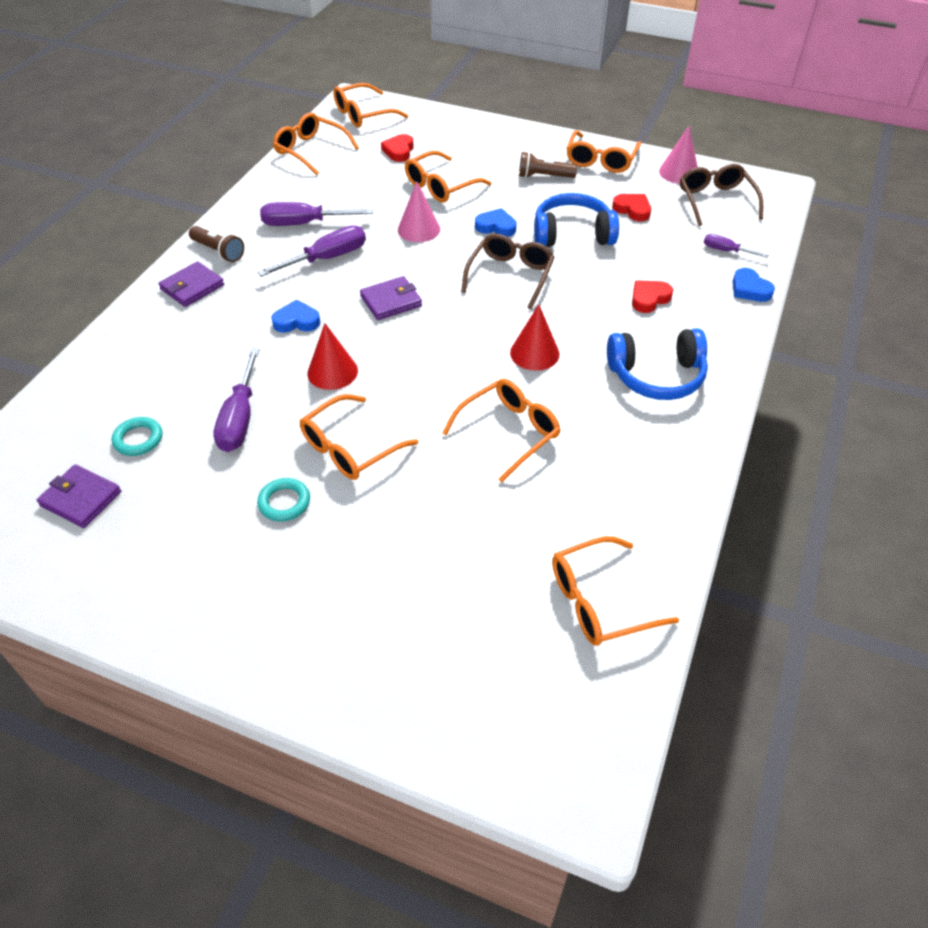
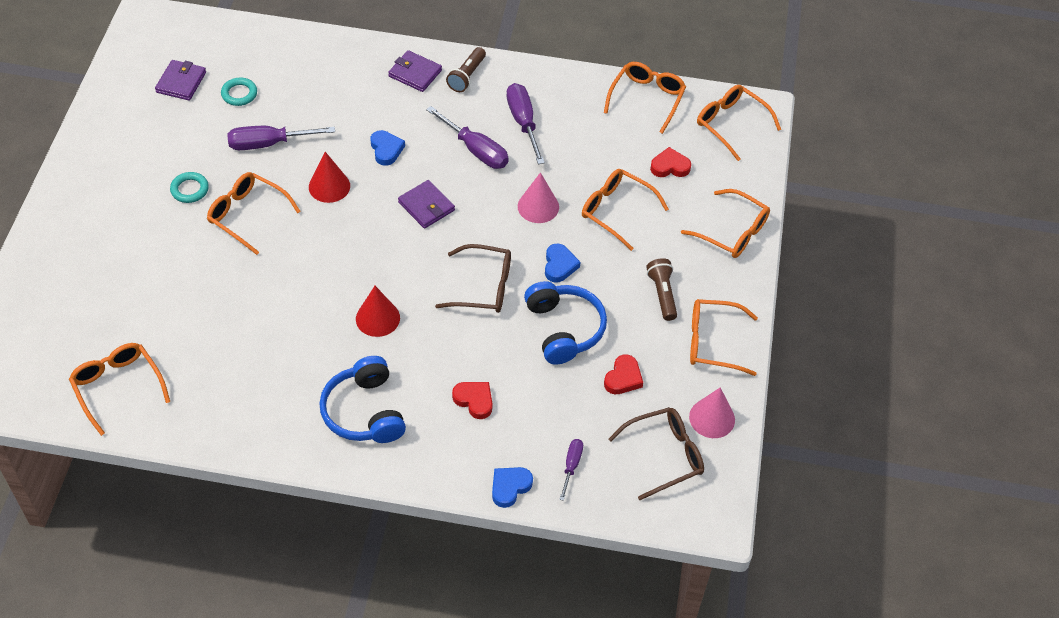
camera: 75 degrees right, 5 degrees up
(509, 432) = (278, 312): orange glasses -> orange glasses (732, 232)

